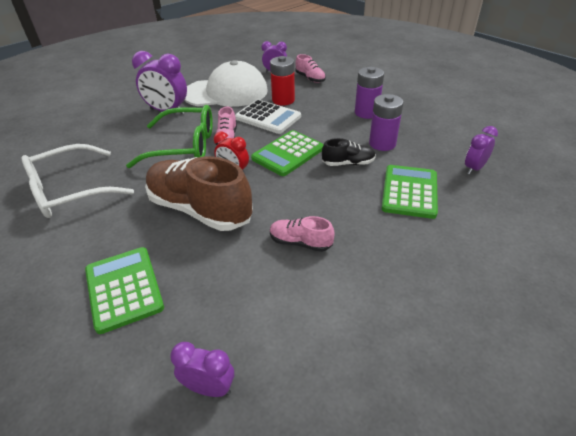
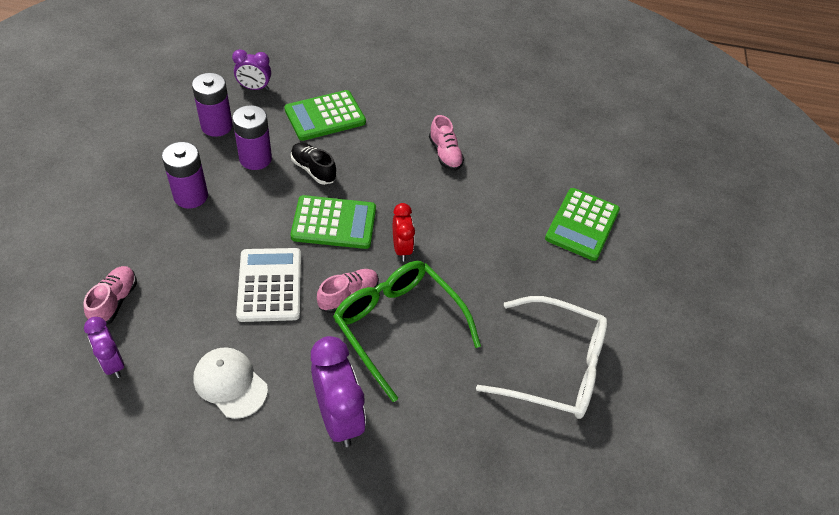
camera: 135 degrees left, 10 degrees up
(200, 209) = (472, 238): brown shoe -> none
(209, 388) = (582, 139): purple clock -> none
(226, 92) = (230, 383): white cap -> white cap, size x0.53
(283, 100) = (210, 295): red battery -> none
(432, 139) = (217, 126): none -> purple battery

